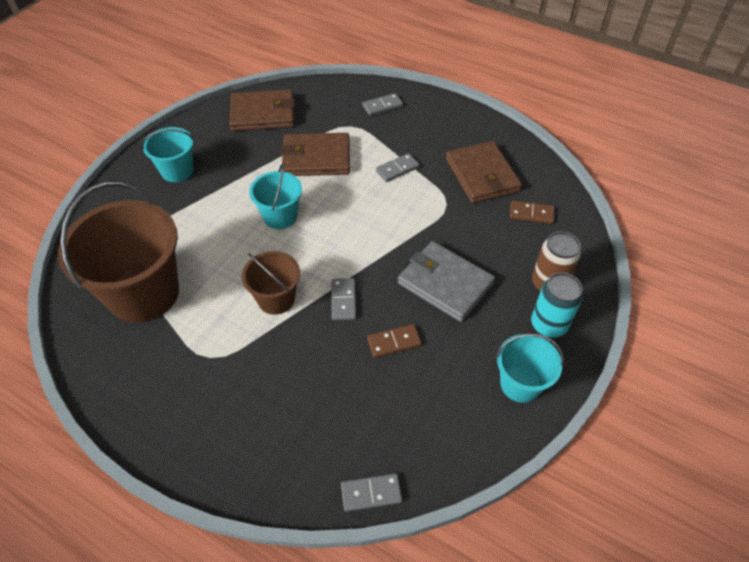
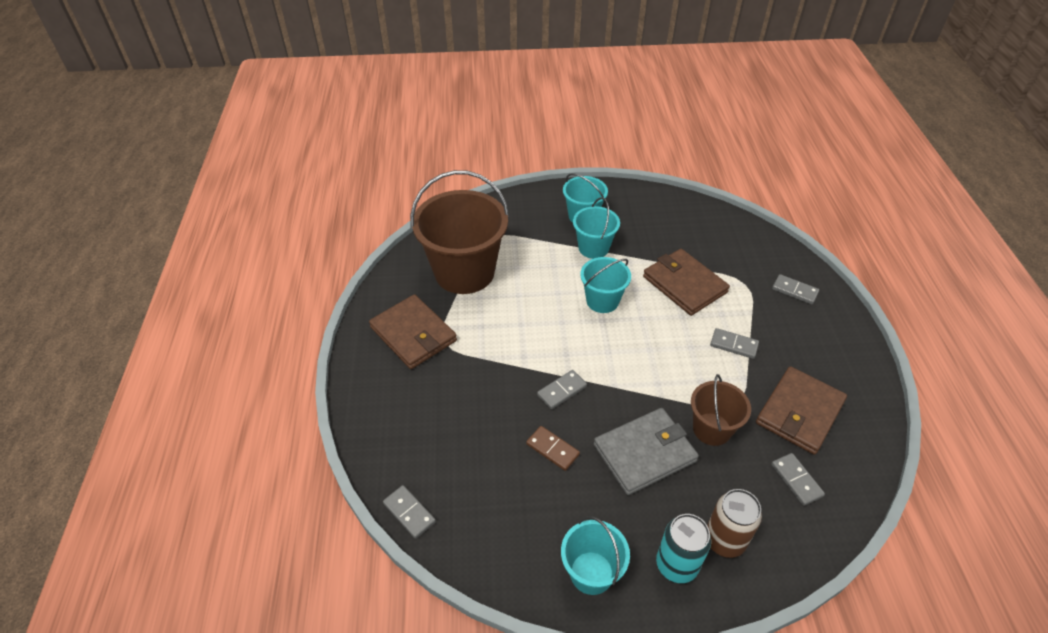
camera: 55 degrees right, 5 degrees down
(219, 186) = (593, 248): none -> turquoise bucket
(263, 113) = (692, 224): brown wallet -> brown wallet (413, 334)
(276, 299) = (525, 347): brown bucket -> brown bucket (712, 429)
(445, 283) = (644, 453): grey wallet -> grey wallet turned 60 degrees clockwise
(531, 214) = (796, 480): brown domino -> grey domino

